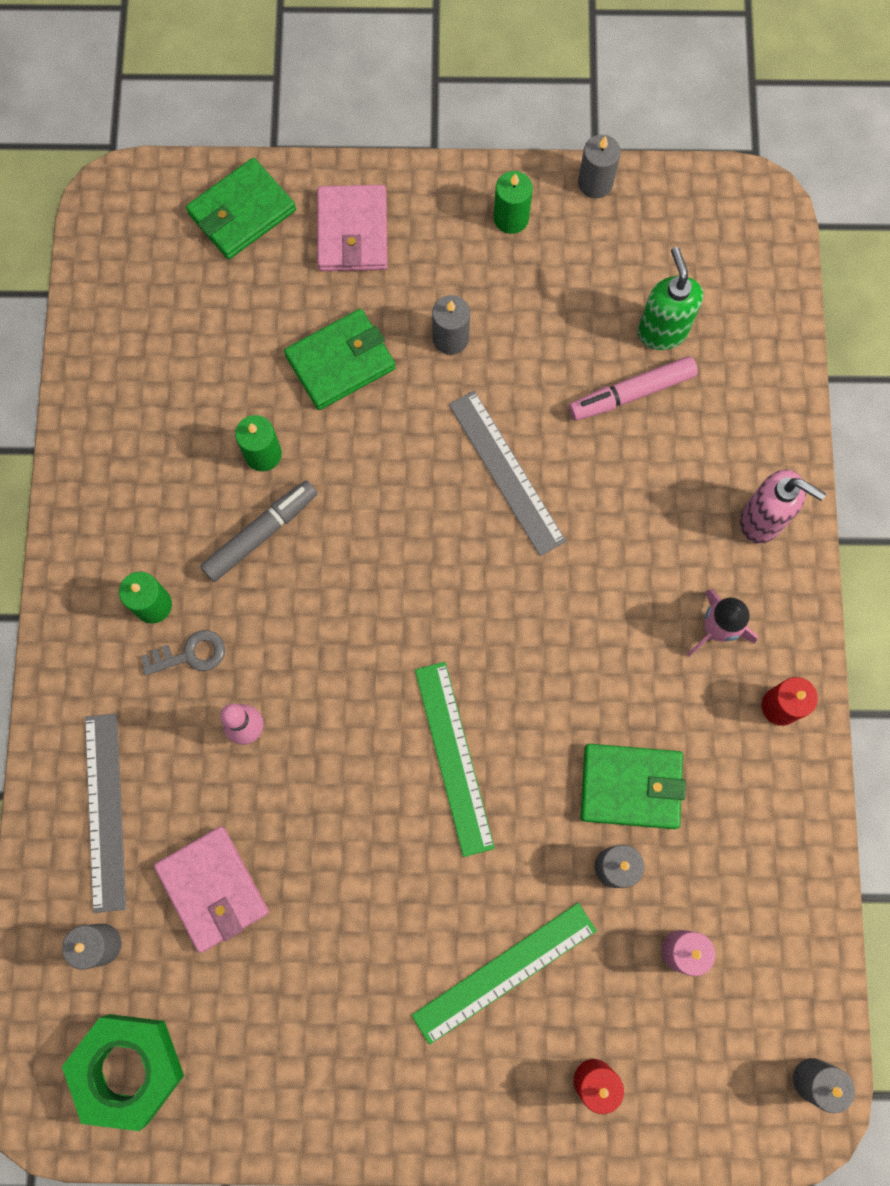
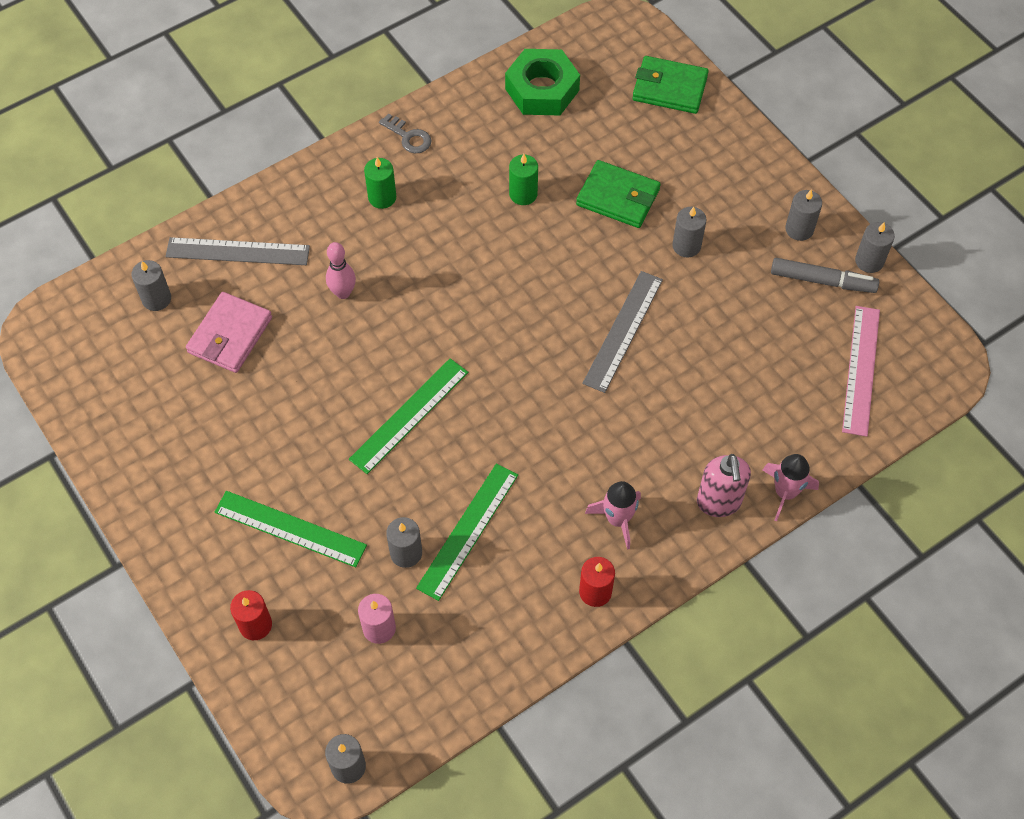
camera: 55 degrees right, 15 degrees down
(105, 811) = (238, 251): grey ruler -> grey ruler turned 45 degrees clockwise
(128, 1068) = (91, 358): green nut -> green nut (542, 89)
(190, 654) = (366, 234): grey key -> grey key (409, 137)
(260, 534) = (471, 224): grey marker -> grey marker (822, 281)
(352, 232) = (710, 151): pink wallet -> none
(511, 218) = (799, 229): green candle -> grey candle
(630, 786) = (468, 531): green wallet -> green ruler
(632, 393) = (740, 370): pink marker -> none
(662, 331) = (800, 362): green soap dispenser -> none
(709, 283) = (861, 370): none -> pink ruler
(793, 451) = (785, 492): none -> pink rocket

